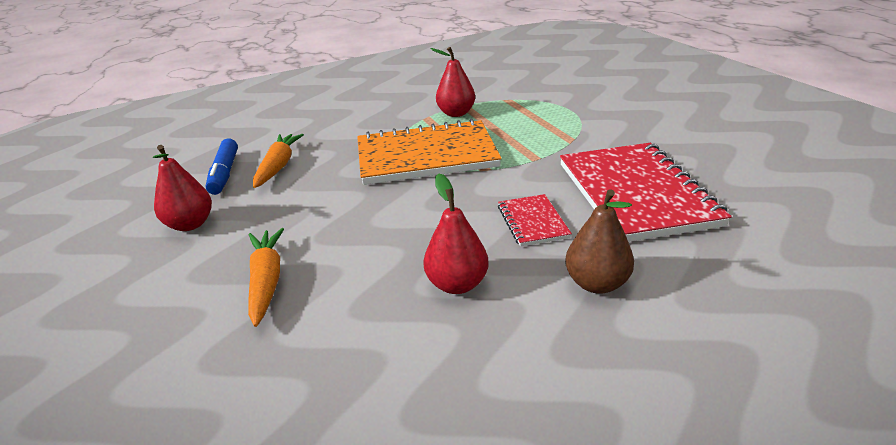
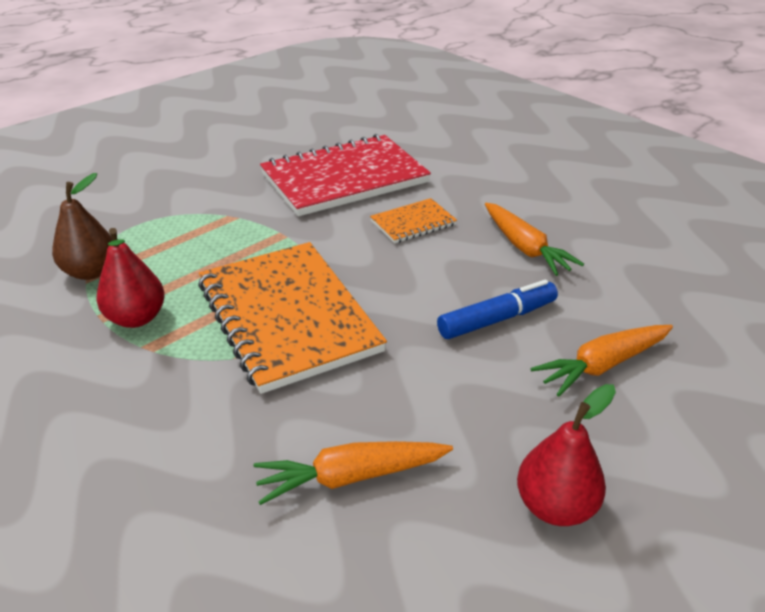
camera: 110 degrees left, 5 degrees up
(225, 173) = (396, 551): blue marker -> blue marker (497, 319)
(457, 284) = (525, 247): red pear -> orange carrot
(532, 222) = (413, 223): red notebook -> orange notebook
(596, 283) = (483, 189): brown pear -> brown pear (91, 272)

